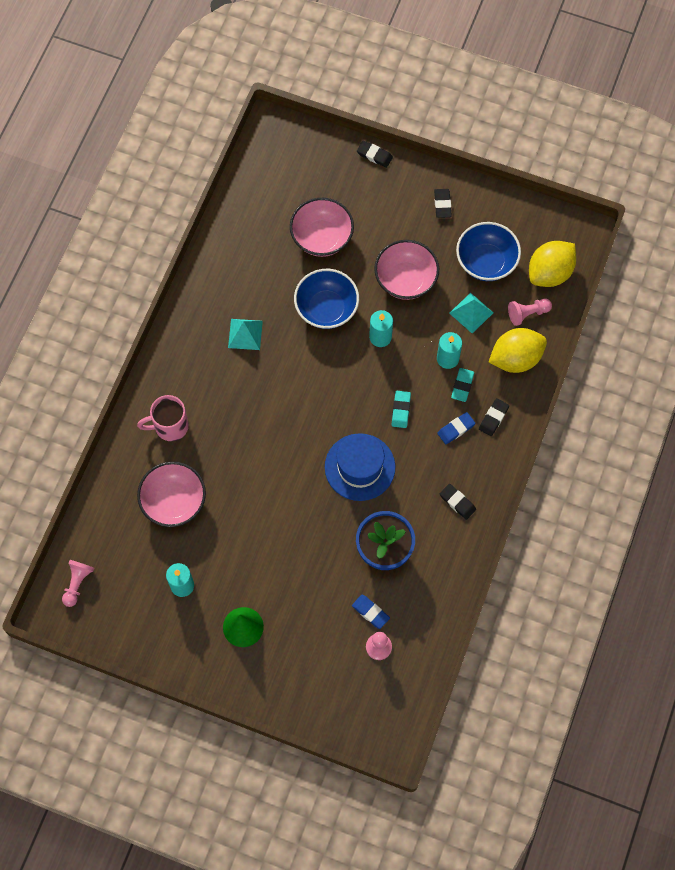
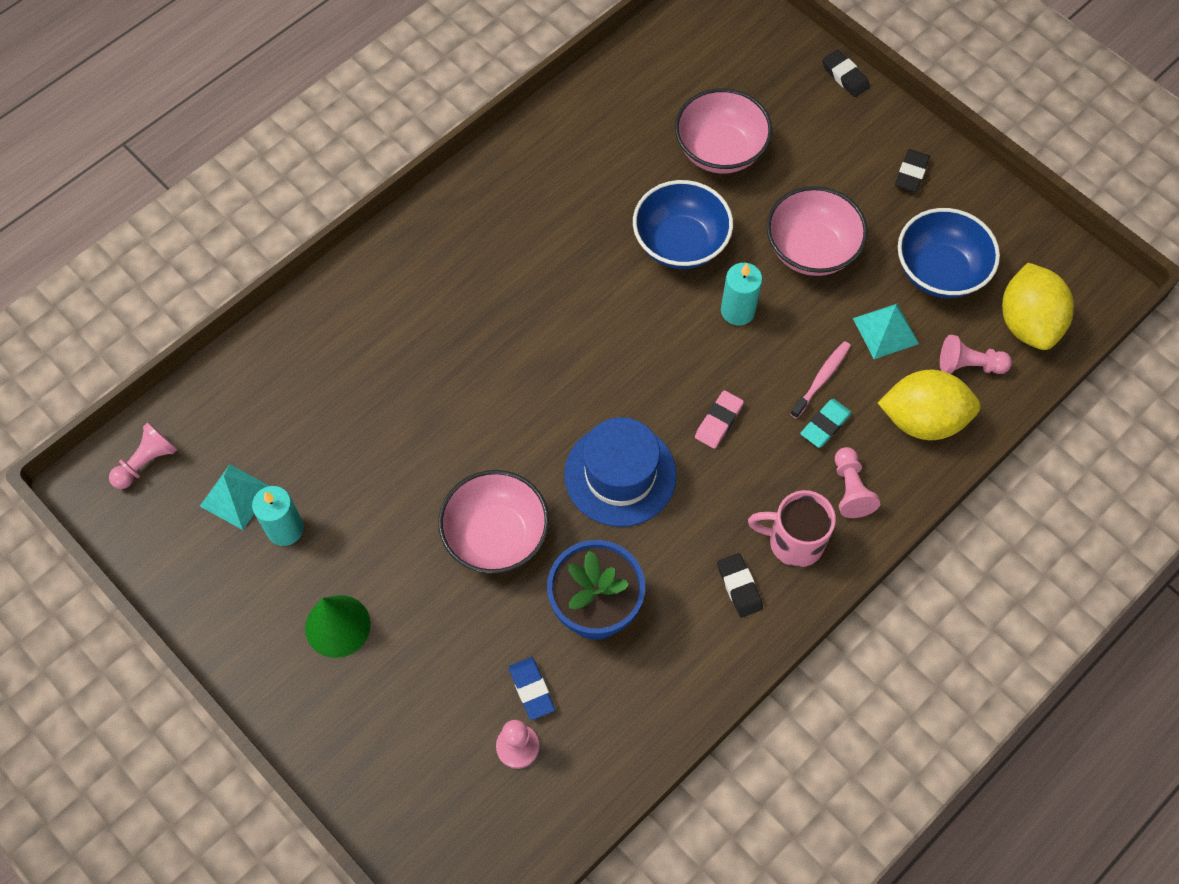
camera: 25 degrees right, 5 degrees down
(170, 426) = (385, 308): pink mug -> pink mug (794, 541)
(174, 501) = (336, 410): pink bowl -> pink bowl (496, 536)
(245, 334) = (551, 232): turquoise pyramid -> turquoise pyramid (236, 496)
(401, 410) = (718, 421): turquoise eraser -> pink eraser
(447, 358) = (821, 379): turquoise candle -> pink toothbrush
(456, 429) = (787, 481): blue eraser -> none
(493, 418) = (850, 489): black eraser -> pink pawn
(549, 273) = (1028, 323): yellow lemon -> yellow lemon turned 75 degrees counterclockwise

